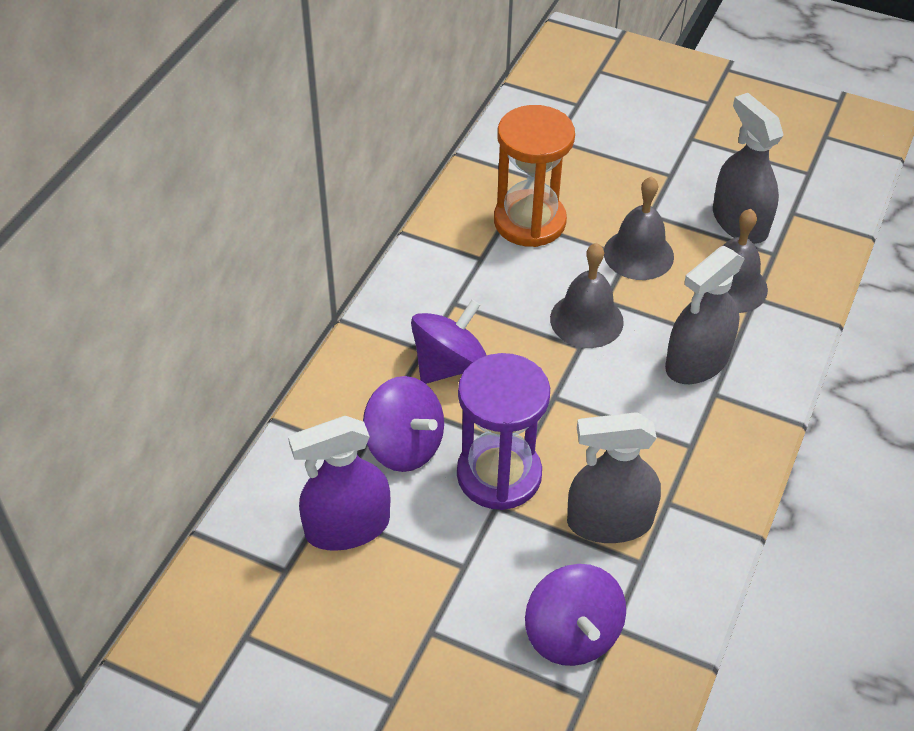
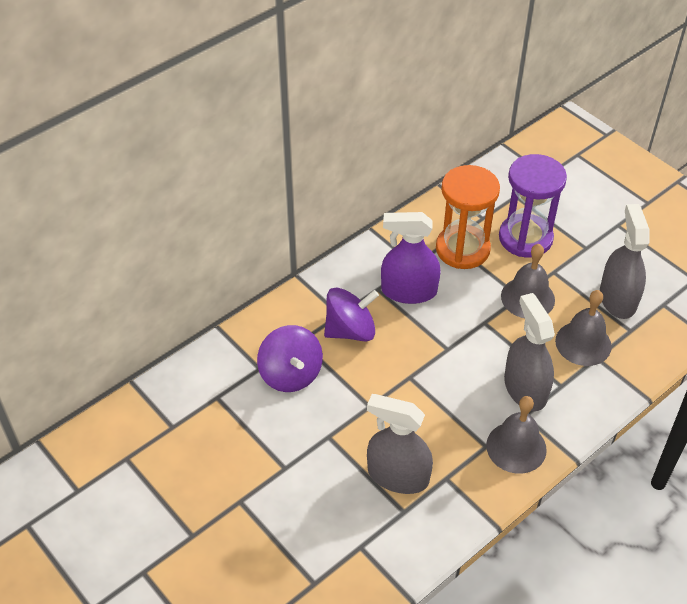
camera: 25 degrees right, 0 degrees up
(347, 527) = (225, 413): purple spray bottle -> purple spray bottle (409, 291)
(499, 475) = (341, 416): purple hourglass -> purple hourglass (525, 238)
(572, 634) = (329, 540): purple spinning top -> none
(586, 320) = (463, 332): grey bell -> grey bell (516, 447)
(697, 362) = (525, 388): grey spray bottle -> grey spray bottle turned 90 degrees clockwise

